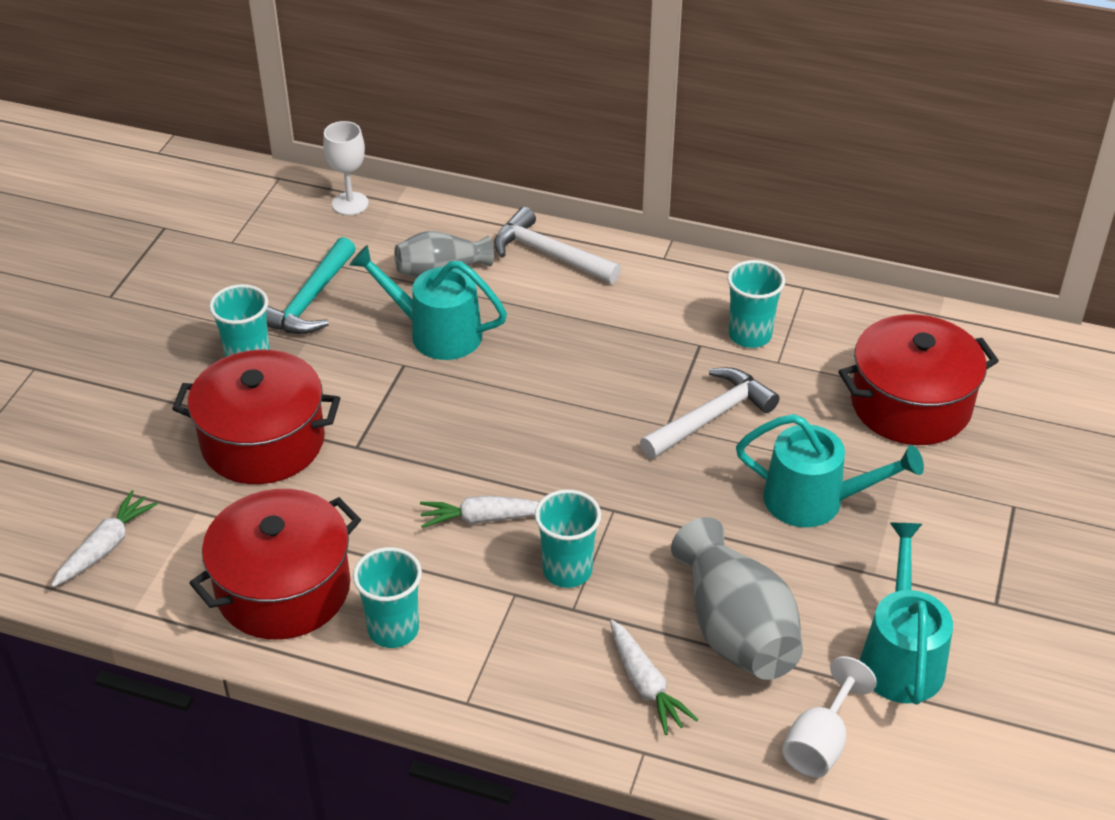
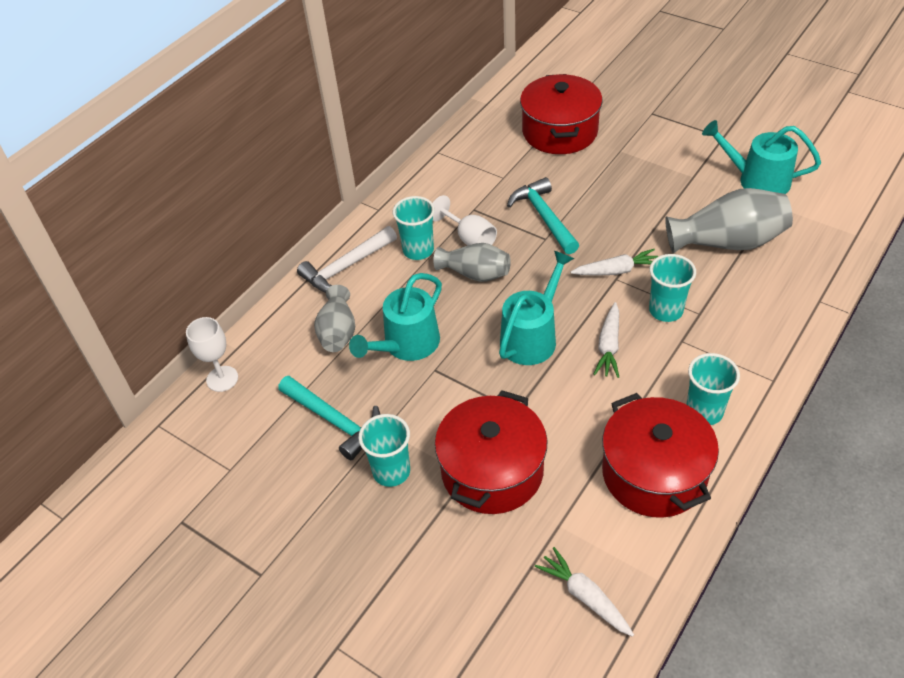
camera: 70 degrees left, 5 degrees up
(575, 369) = (475, 274): none -> grey vase
(645, 684) = (766, 290): white carrot -> white carrot (616, 271)
(711, 417) = (544, 217): white hammer -> turquoise hammer
(750, 335) = (473, 184): turquoise cup -> turquoise cup (418, 250)
(815, 500) = (629, 187): turquoise watering can -> turquoise watering can (532, 337)
(820, 743) = (816, 225): white goblet -> white goblet (469, 238)

